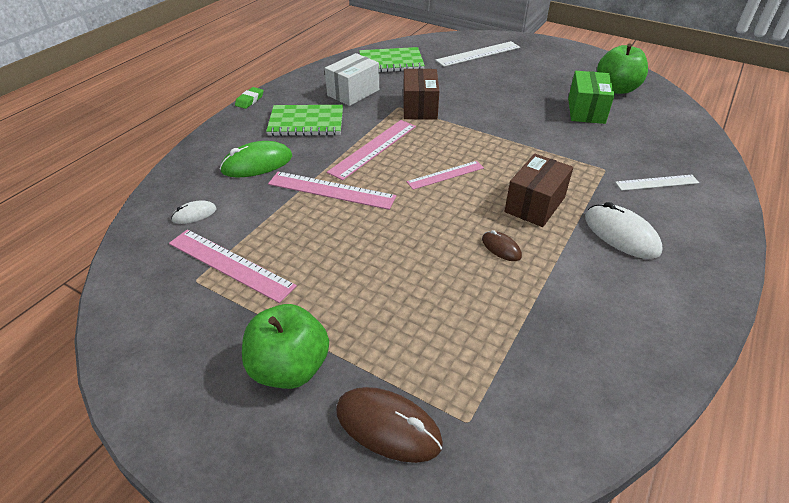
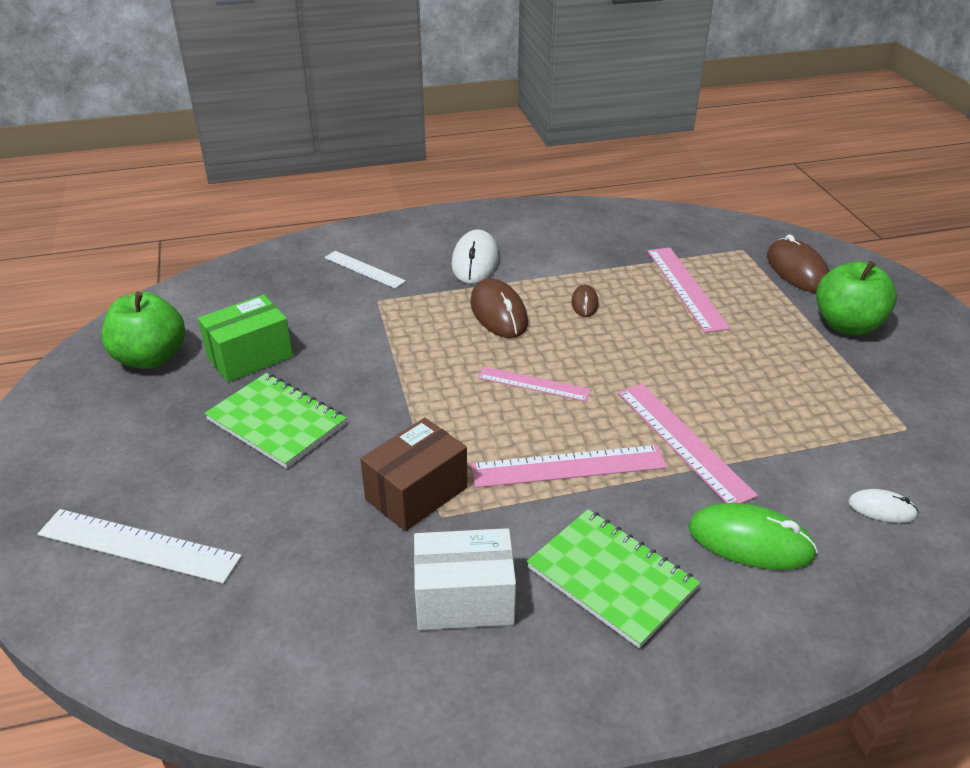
camera: 135 degrees left, 5 degrees down
(230, 264) = (861, 424): pink ruler -> pink ruler (686, 288)
(249, 100) = (664, 718): green eraser -> none
(391, 62) = (294, 639): green notebook -> green notebook (276, 422)
(535, 204) = (498, 313): brown box -> brown mouse

